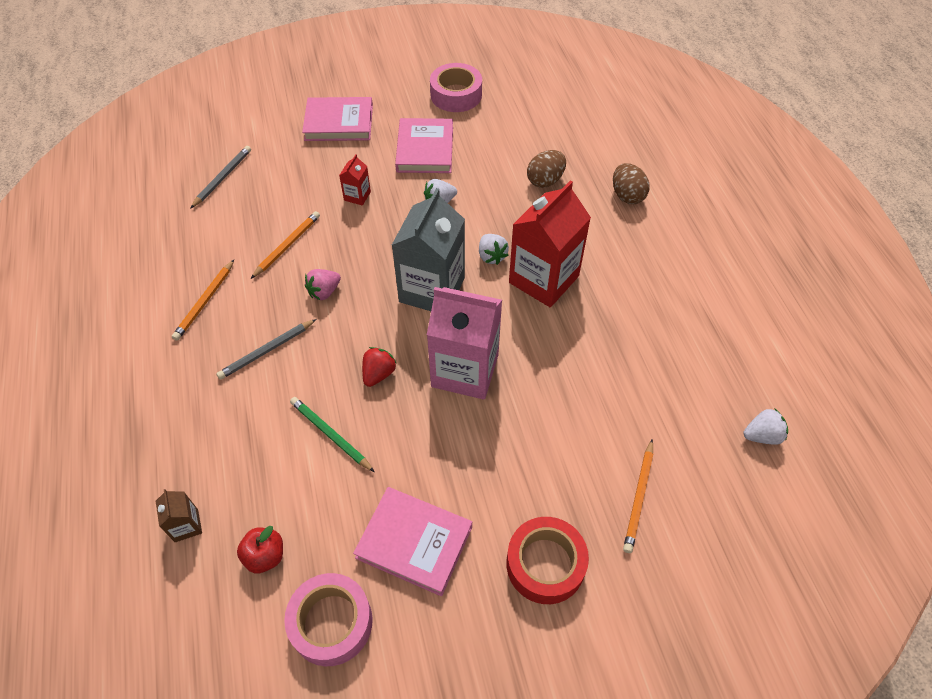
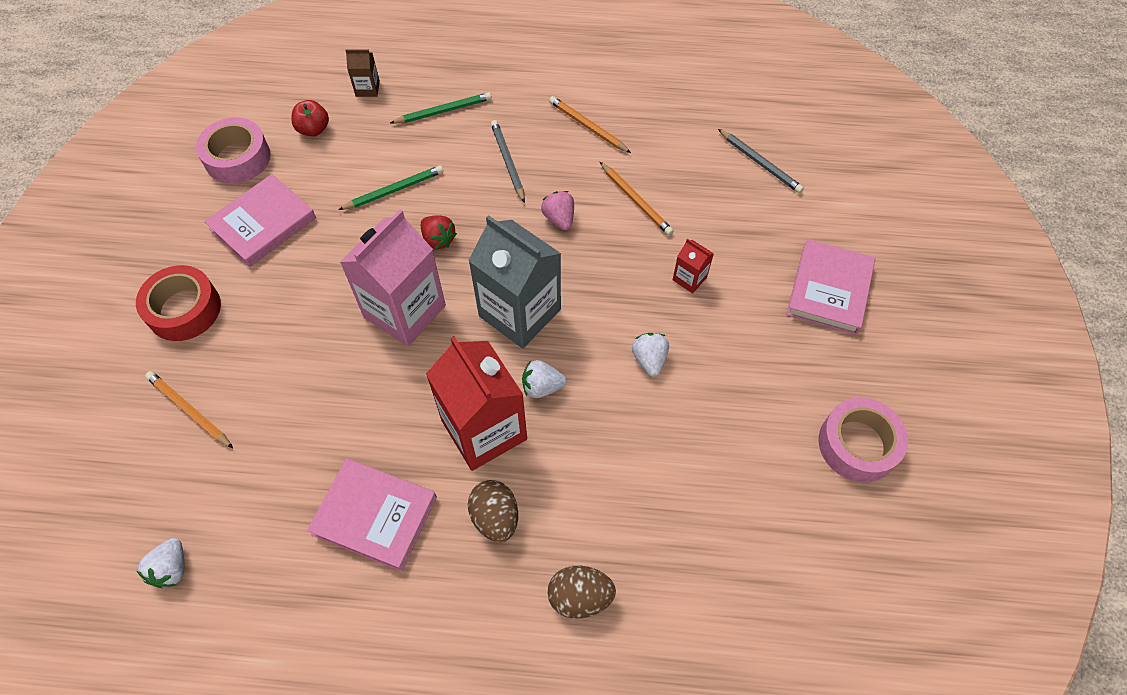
camera: 110 degrees right, 5 degrees up
(208, 432) = (443, 111): none -> green pencil
(425, 149) = (751, 371): pink book -> pink book (375, 515)
(545, 180) = (646, 498): brown egg -> brown egg (495, 517)

